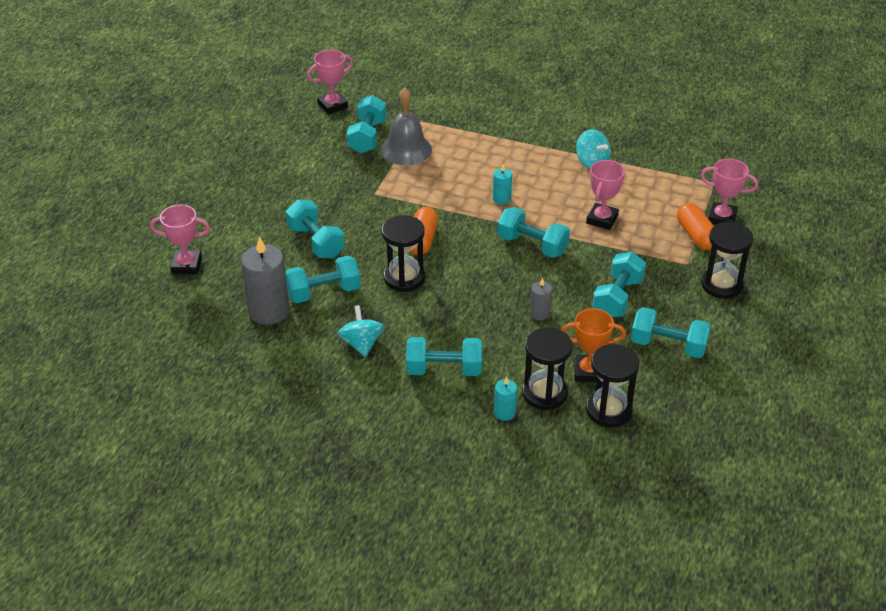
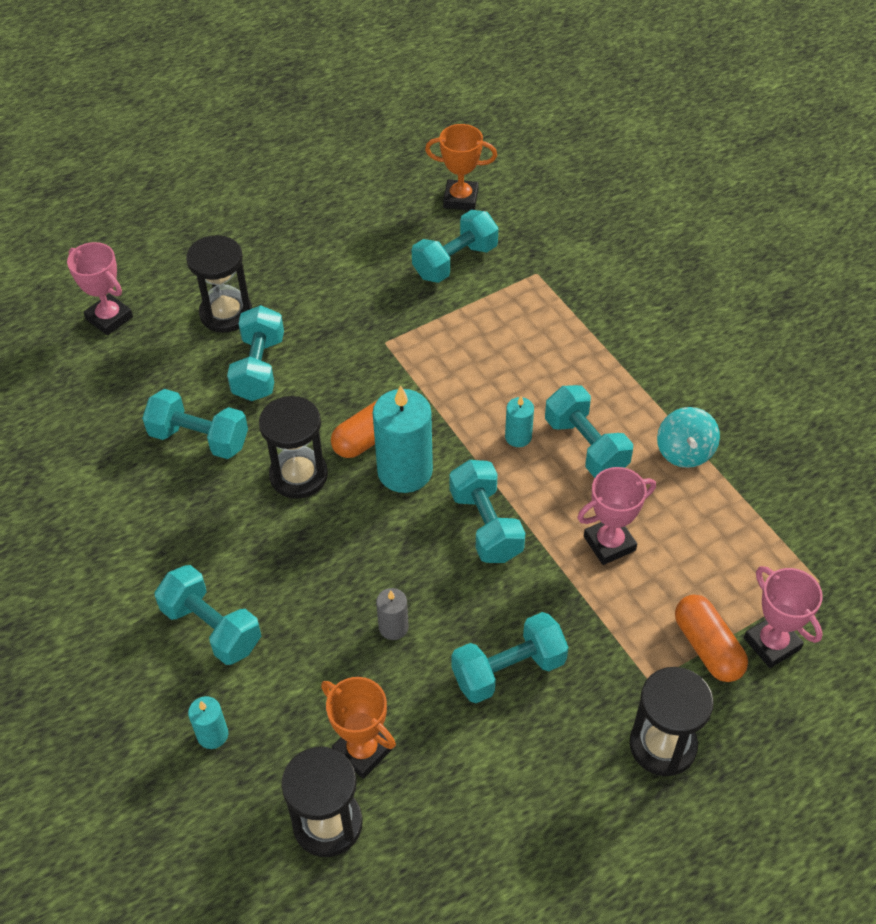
camera: 40 degrees right, 10 degrees up
(268, 311) = (124, 426): grey candle -> none
(332, 105) = (460, 199): pink trophy -> orange trophy
(361, 344) = (167, 532): turquoise spinning top -> none
(406, 149) = (480, 303): grey bell -> none
(460, 245) = (405, 471): none -> turquoise candle
(544, 393) = (282, 742): black hourglass -> black hourglass (226, 313)
(668, 345) = (497, 785): turquoise dumbbell -> turquoise dumbbell (586, 446)
(696, 235) = (707, 647): orange capsule -> orange capsule turned 45 degrees counterclockwise

